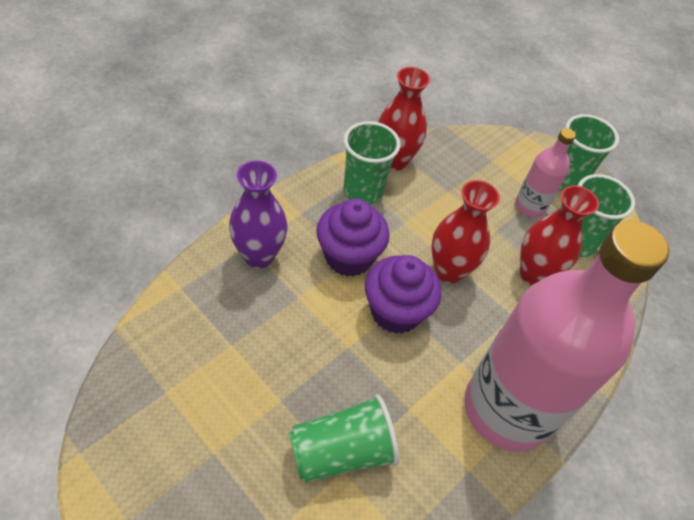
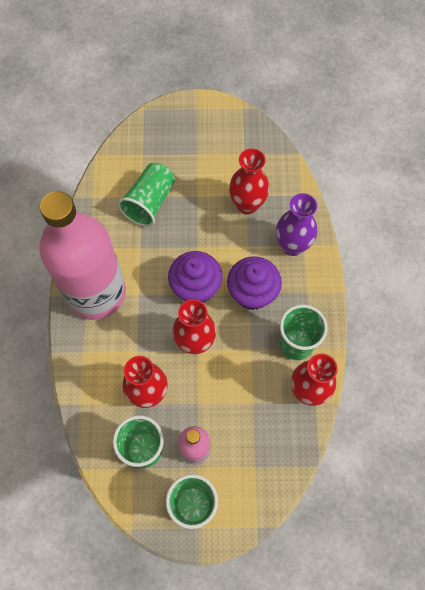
camera: 140 degrees right, 15 degrees up
(244, 334) = (247, 205): none -> red vase

